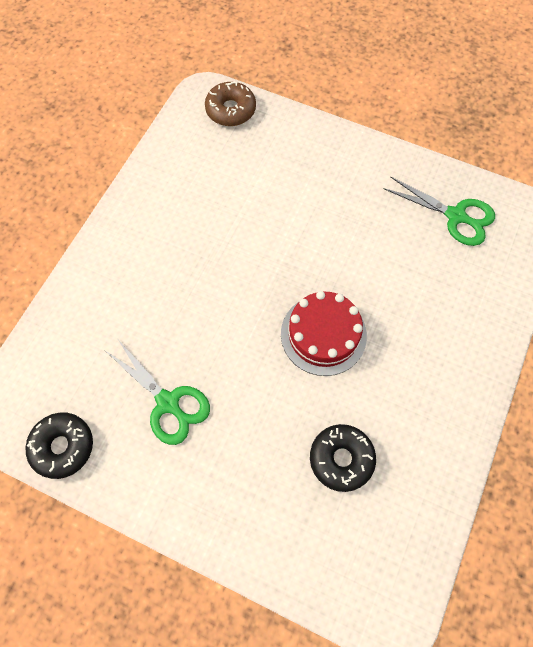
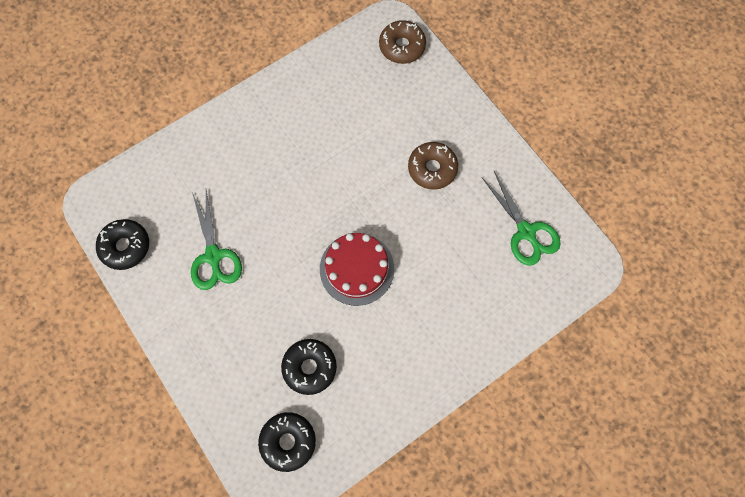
camera: 30 degrees right, 5 degrees up
(332, 204) = (432, 169): none -> brown donut
(369, 549) = (288, 441): none -> black donut

